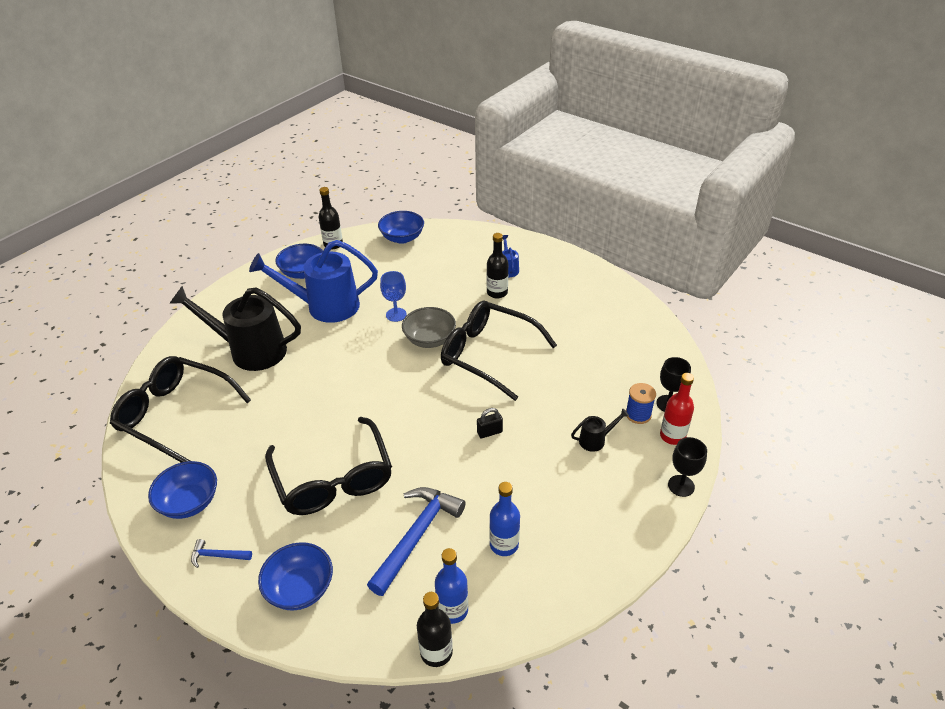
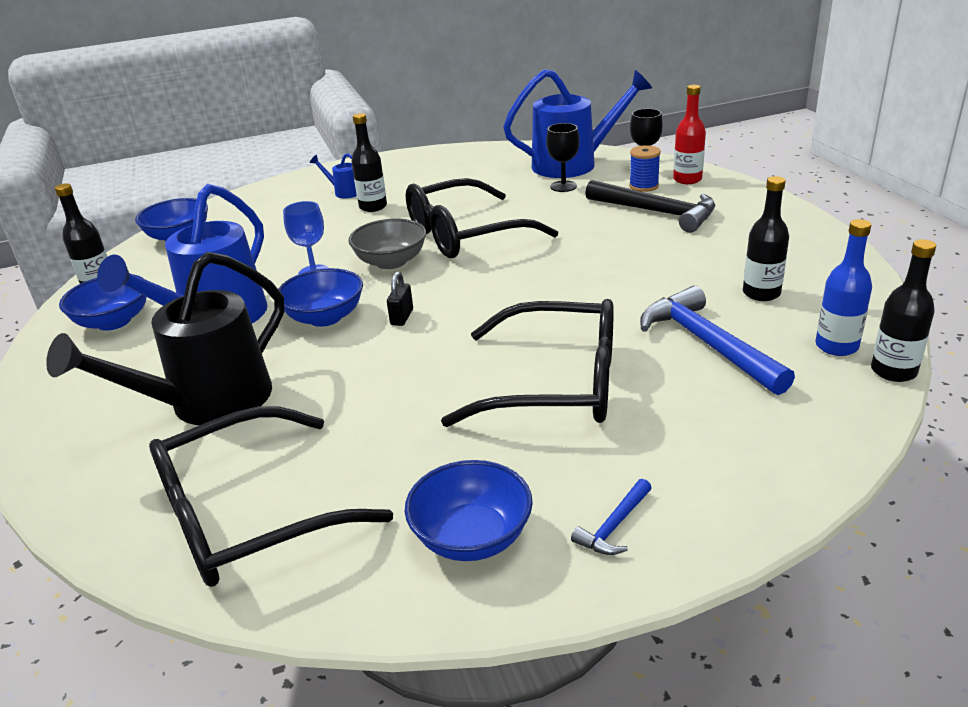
camera: 55 degrees left, 10 degrees down
(300, 588) = (733, 455): blue bowl -> blue bowl (325, 317)
(489, 432) = (587, 262): black padlock -> black padlock (402, 317)
(504, 544) = (761, 293): blue bottle -> black bottle
(596, 440) = (657, 212): black watering can -> black hammer
(647, 358) = (574, 164): none -> blue watering can
(681, 486) = (752, 191): black goblet -> black goblet (563, 186)

